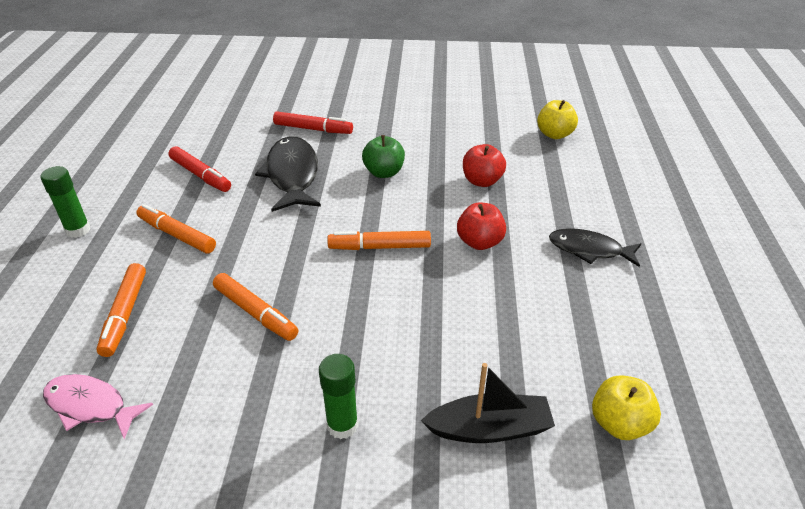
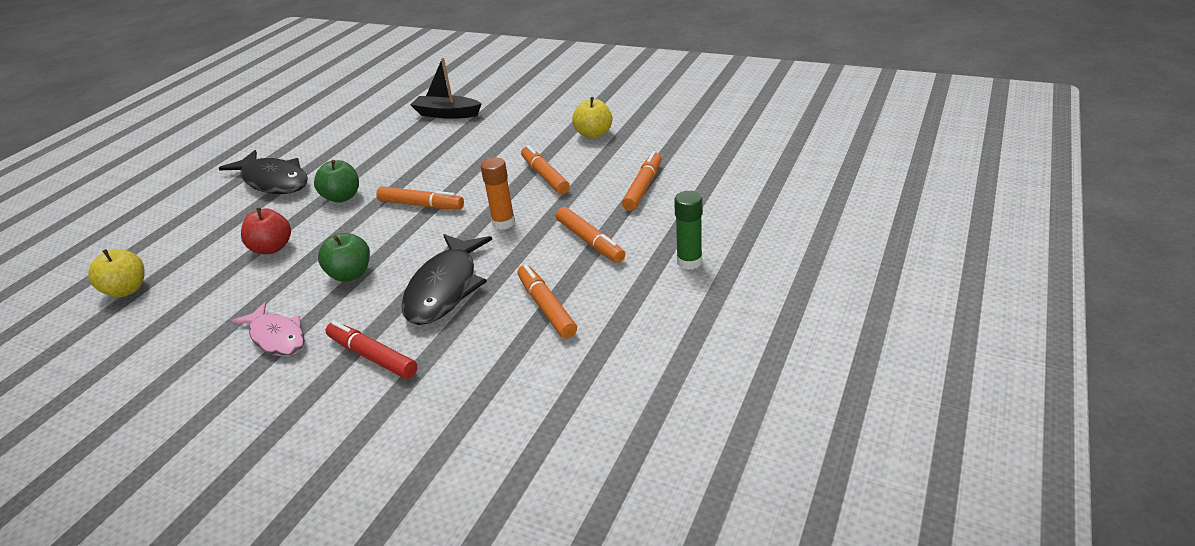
camera: 155 degrees left, 5 degrees down
(90, 406) = (666, 145): pink fish -> pink fish (277, 337)
(200, 175) = (546, 307): red marker -> orange marker
(274, 240) = (503, 223): none -> orange glue stick
(342, 425) = (522, 123): green glue stick -> none
(479, 242) = (342, 197): red apple -> green apple
(589, 250) = (273, 181): black fish -> black fish, size x1.53
(619, 423) = (382, 109): yellow apple -> yellow apple (593, 134)

